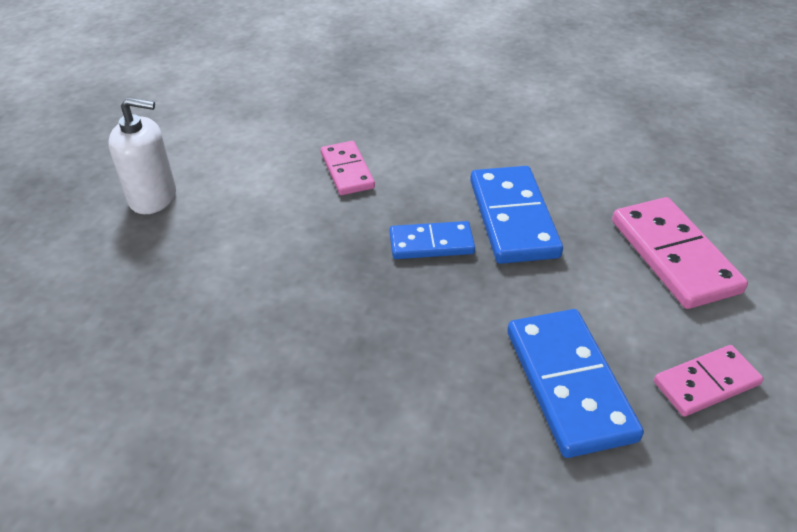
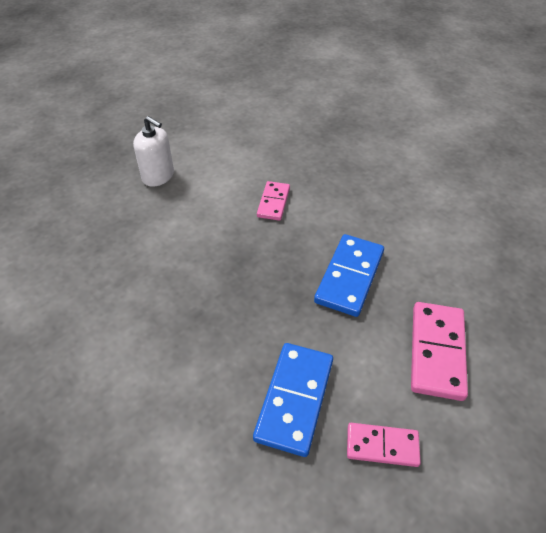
camera: 30 degrees right, 5 degrees up
(431, 243) = (285, 271): blue domino -> none

